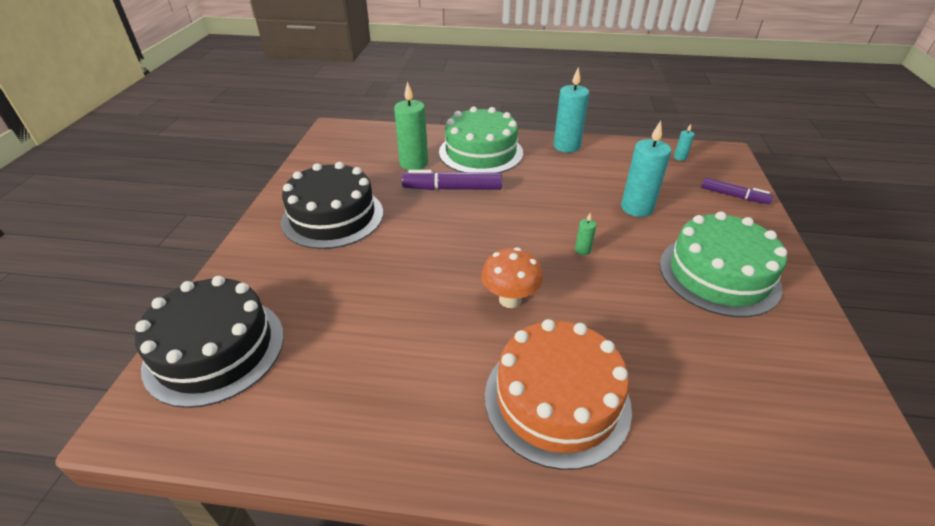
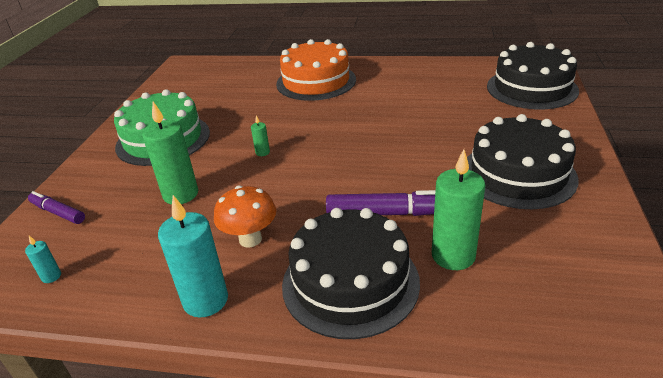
camera: 175 degrees left, 5 degrees down
(481, 152) = (350, 282): green cake -> black cake
(510, 299) = (334, 118): orange mushroom -> orange mushroom (250, 239)
(637, 208) = (181, 194): turquoise candle -> green candle

